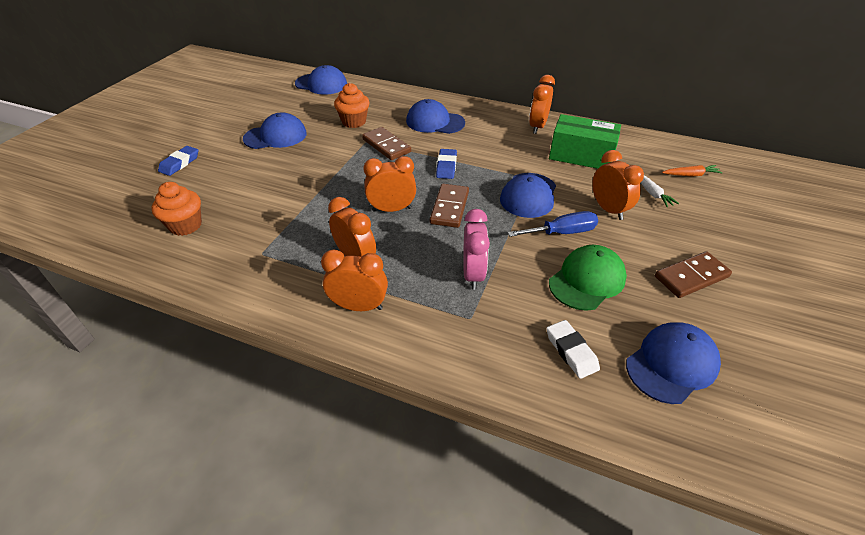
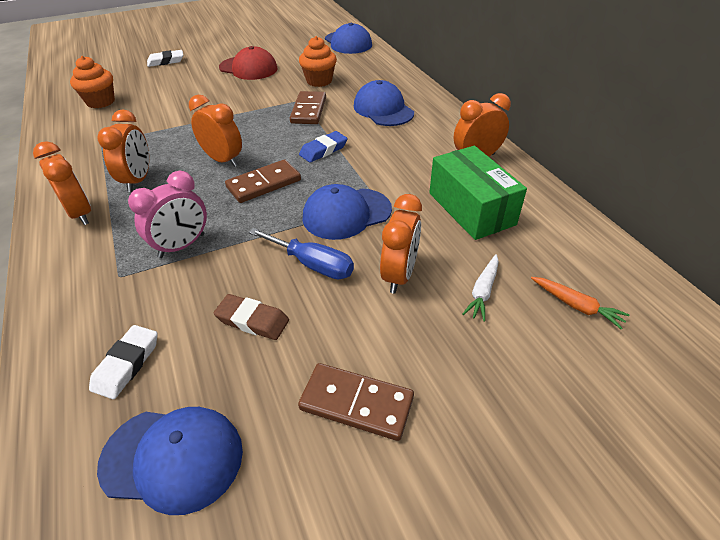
camera: 45 degrees right, 0 degrees up
(180, 163) = (166, 61): blue eraser -> white eraser
(275, 136) = (248, 68): blue cap -> red cap
(587, 280) = (252, 320): green cap -> brown eraser

